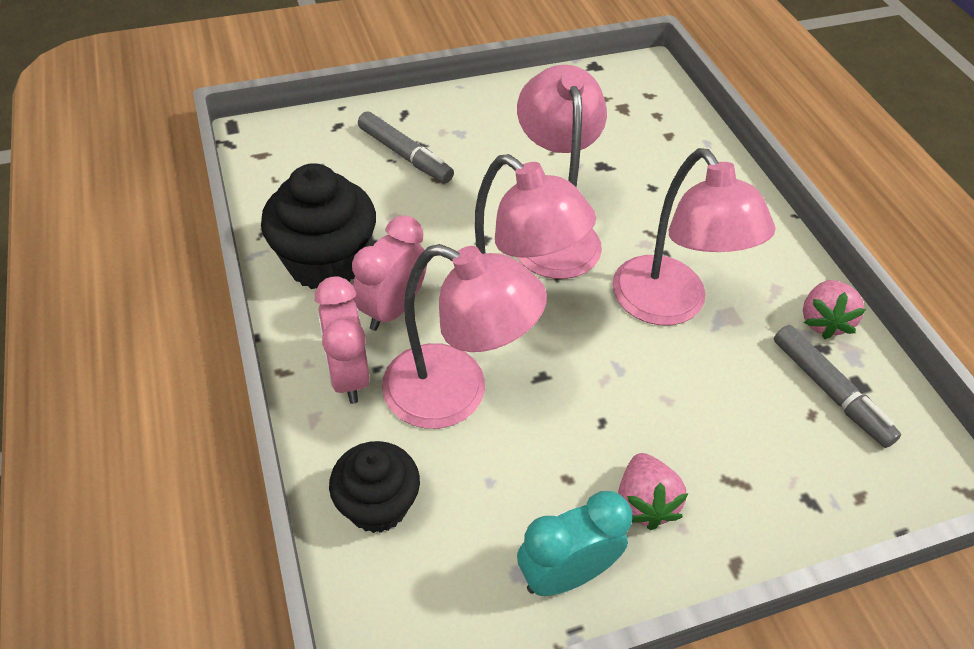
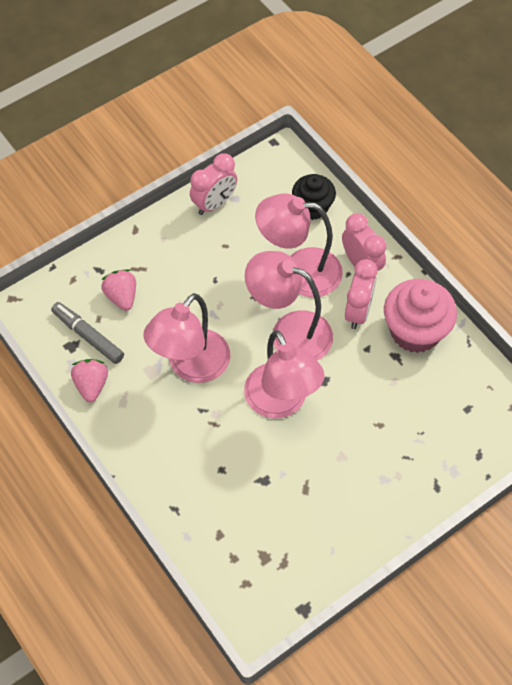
camera: 165 degrees right, 10 degrees up
(326, 262) = (415, 331): black cupcake -> pink cupcake
(405, 155) = (413, 440): grey marker -> none
(565, 574) = (214, 203): turquoise clock -> pink clock
(644, 503) = (184, 245): pink strawberry -> pink strawberry (122, 296)
(669, 306) = (191, 366): pink lamp -> pink lamp turned 105 degrees counterclockwise

